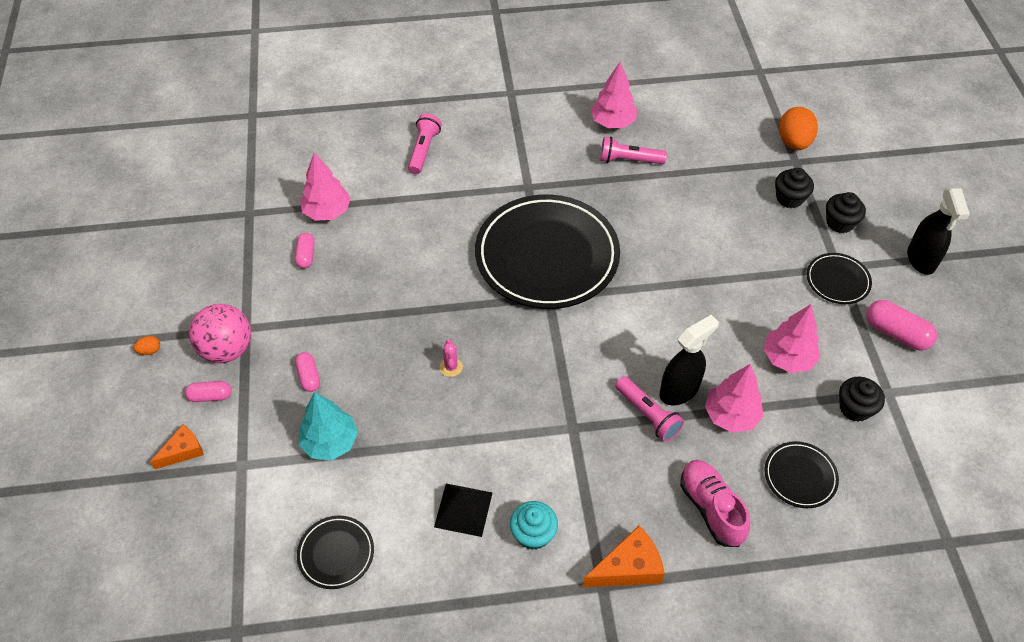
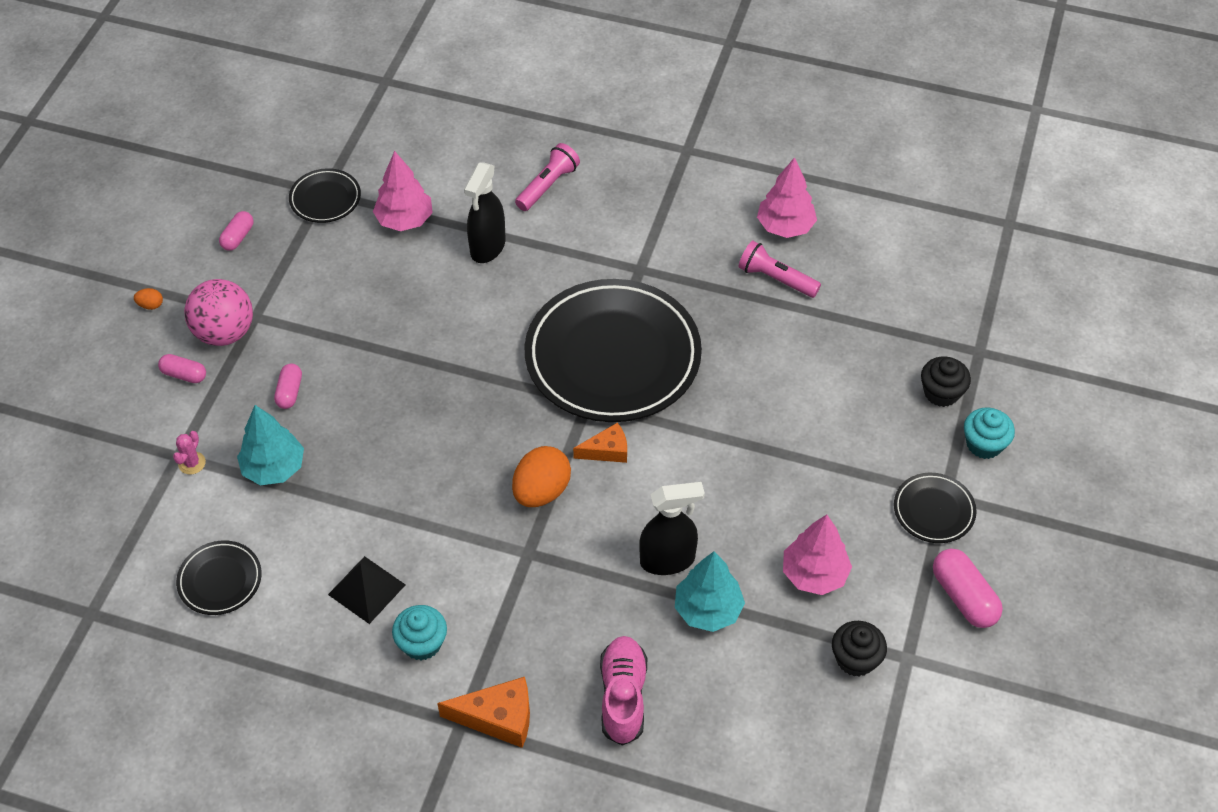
camera: 25 degrees right, 0 degrees up
(183, 451) = (130, 420): orange cheese -> orange cheese (607, 451)
(306, 255) = (356, 261): pink capsule -> pink capsule (238, 237)
(451, 367) = (438, 438): pink cactus -> pink cactus (192, 463)
(648, 415) = (617, 572): pink flashlight -> none
(730, 415) = (707, 610): pink tree -> turquoise tree
(793, 142) = (992, 327): orange egg -> orange egg (541, 491)
(800, 476) = (742, 705): black plate -> black plate (325, 199)
(840, 223) = (984, 444): black cupcake -> turquoise cupcake
(921, 260) = (1055, 525): black spray bottle -> black spray bottle (487, 247)

